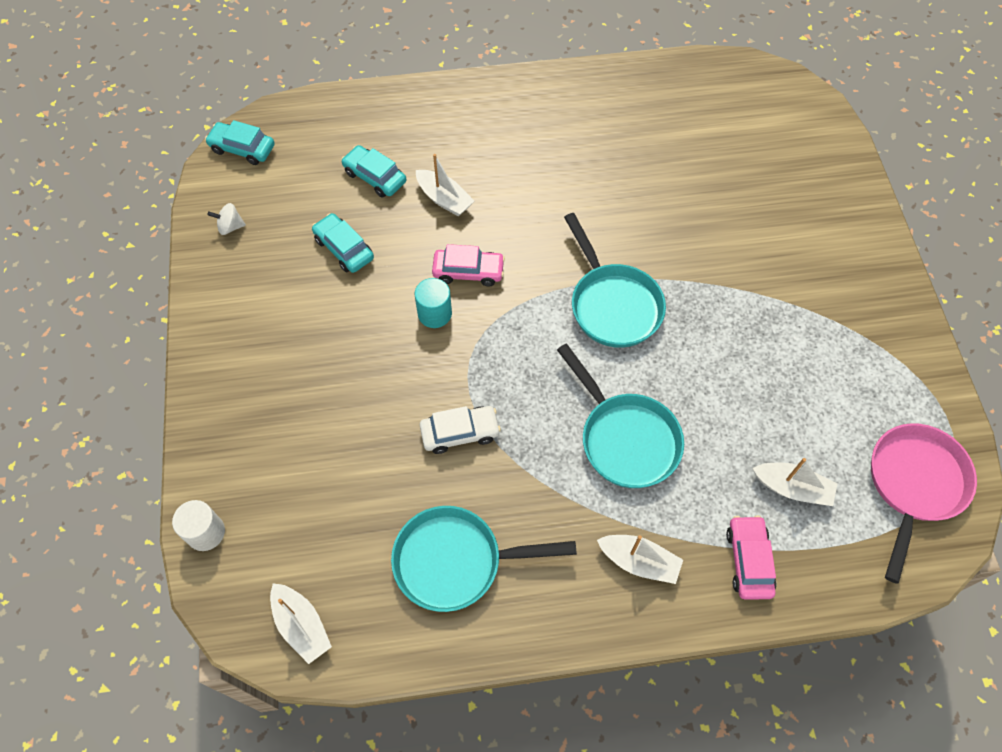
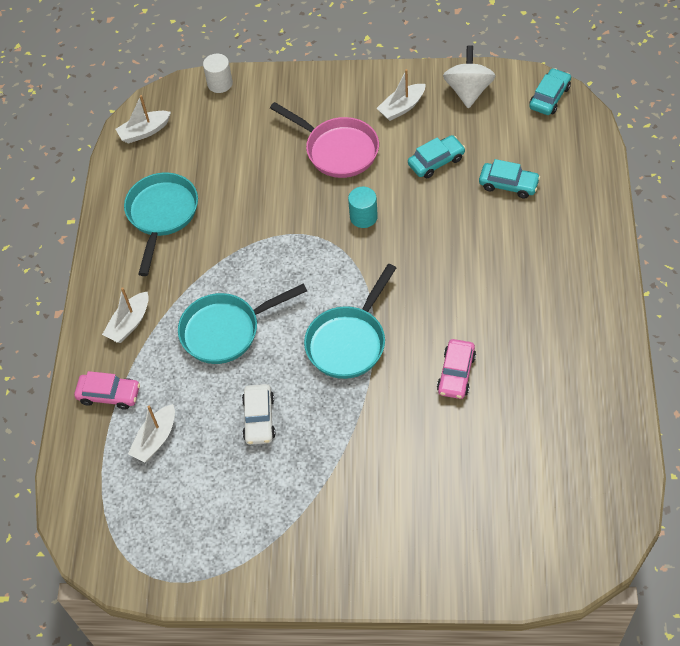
camera: 105 degrees right, 5 degrees down
(230, 227) = (468, 91): white spinning top -> white spinning top, size x1.96
(375, 177) = (508, 184): turquoise car -> turquoise car turned 60 degrees clockwise
(444, 199) = (478, 232): white boat -> white boat (401, 107)
(460, 433) = (257, 225): white car -> white car (259, 418)
(468, 271) = (400, 242): pink car -> pink car (456, 373)
(612, 304) = (349, 341): turquoise pan -> turquoise pan turned 45 degrees counterclockwise
(914, 485) = (133, 533): pink pan -> pink pan (337, 150)

